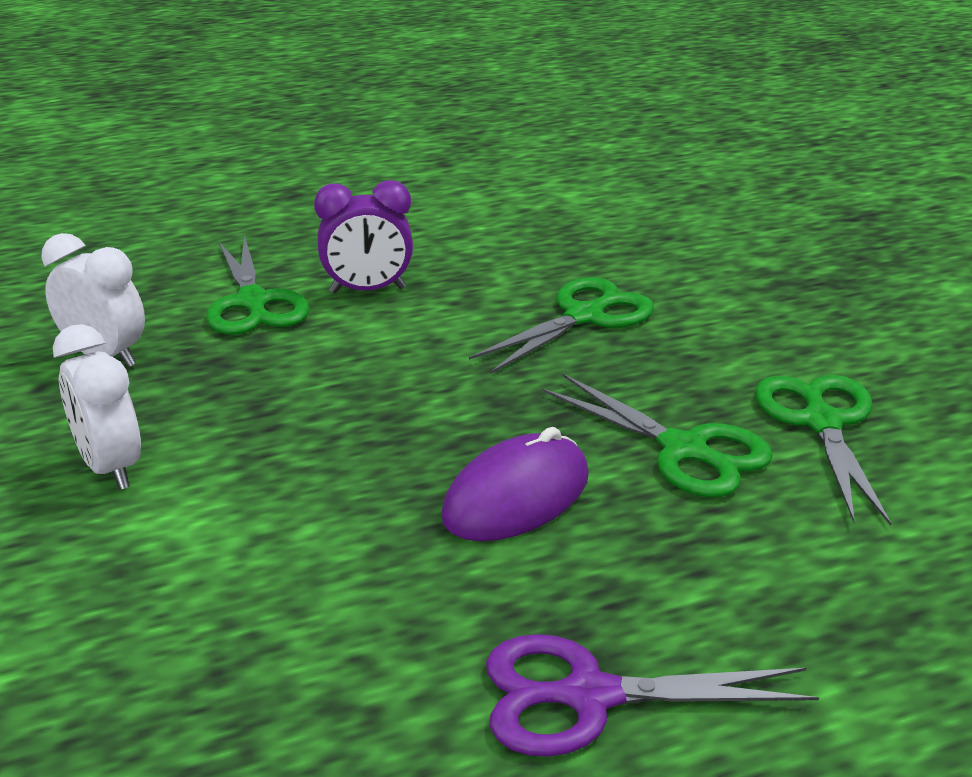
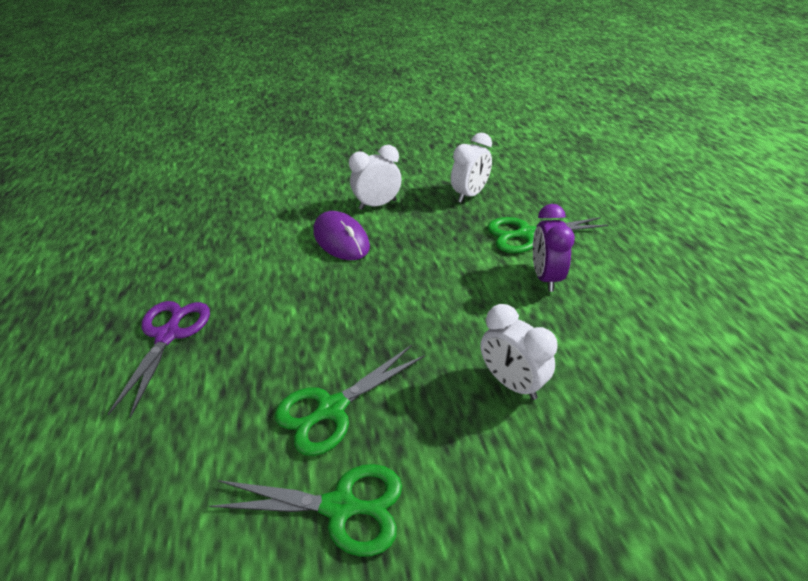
camera: 100 degrees right, 10 degrees up
(516, 496) = (313, 325): purple mouse -> purple mouse (341, 239)
(584, 317) = (512, 382): green scissors -> white clock

